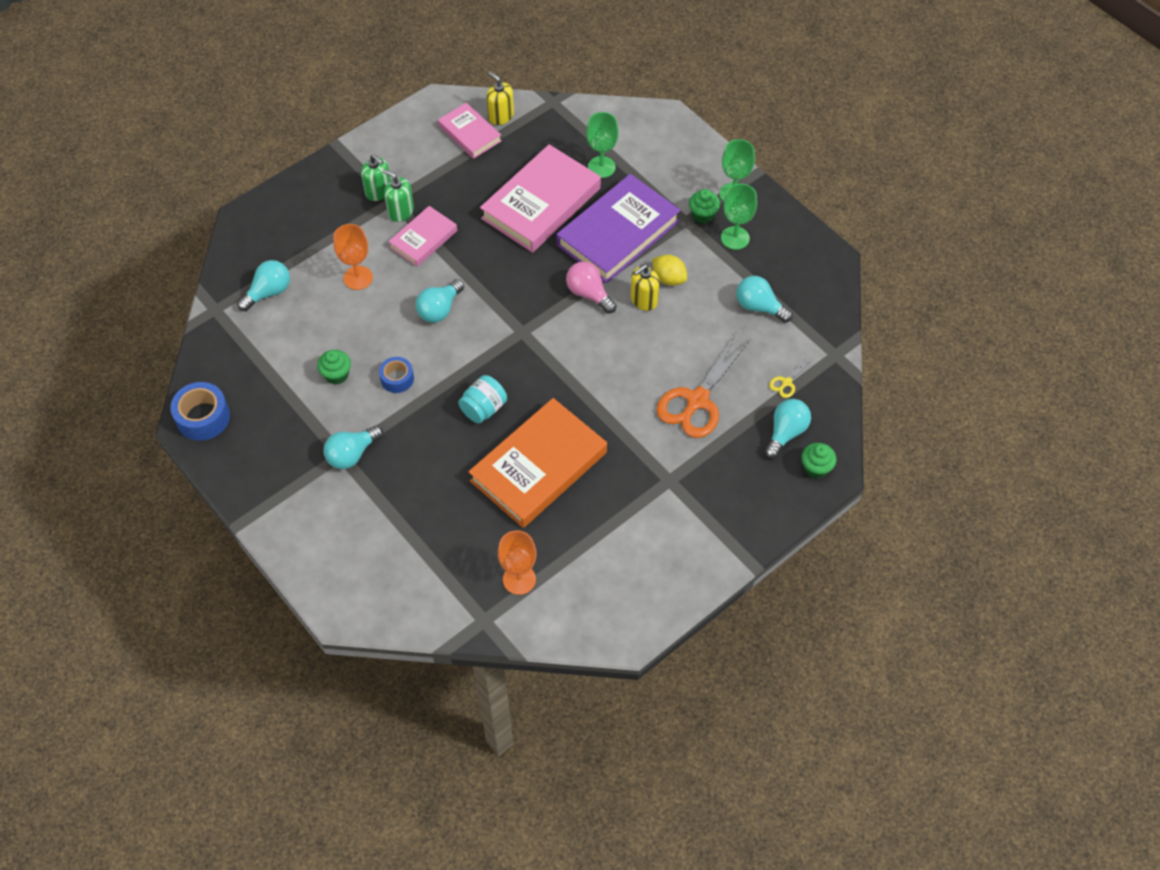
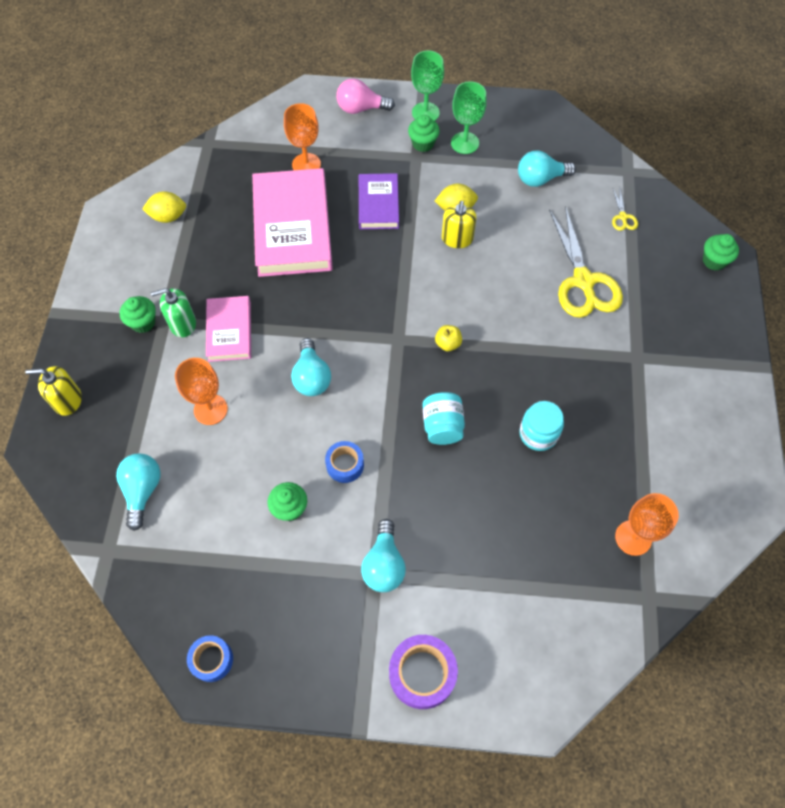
camera: 45 degrees left, 5 degrees up
(203, 417) = (212, 660): blue tape -> blue tape, size x0.63
(302, 531) = (422, 674): none -> purple tape
(378, 191) = (143, 322): green soap dispenser -> green cupcake
(470, 133) = (168, 216): pink book -> yellow lemon
(501, 116) = (178, 184): yellow soap dispenser -> yellow soap dispenser (68, 400)
(538, 467) = (538, 434): orange book -> turquoise jar
(550, 362) = (448, 344): none -> yellow apple
(589, 294) = (412, 267): pink light bulb -> pink light bulb (361, 108)
(601, 167) = (306, 164): green goblet -> orange goblet
(618, 233) = (378, 204): purple book -> purple book, size x0.55
(697, 400) = (583, 281): orange scissors -> yellow scissors
(785, 433) = (666, 253): turquoise light bulb -> none

